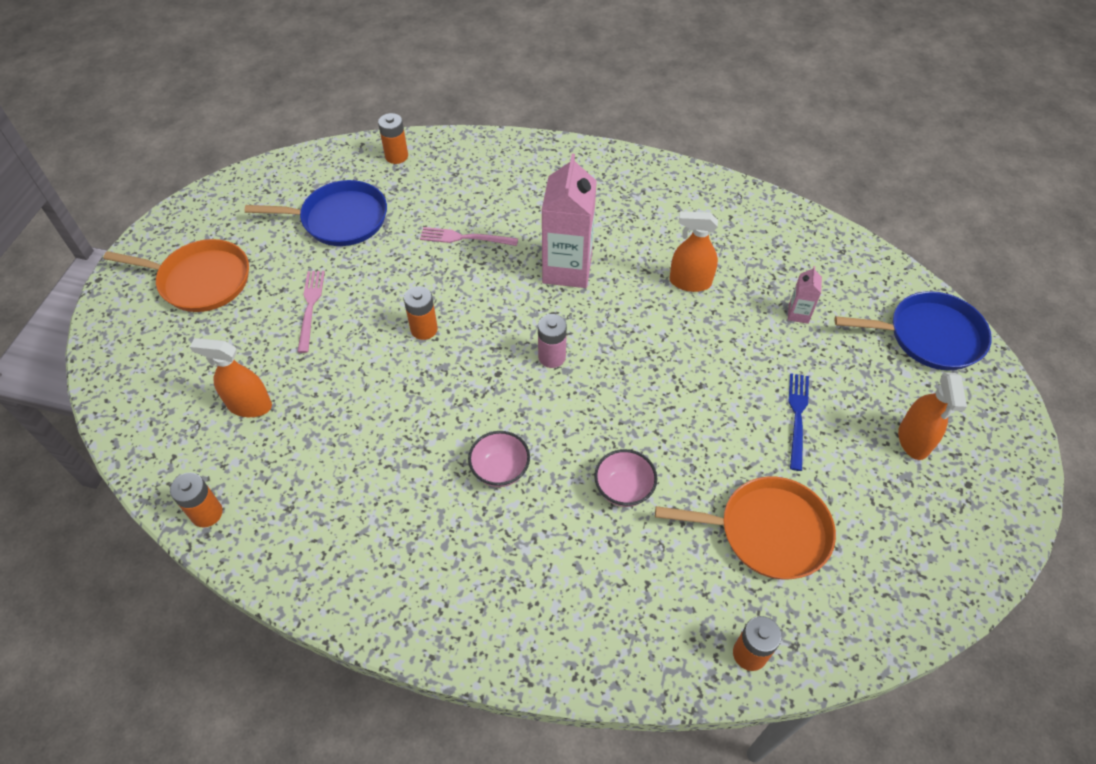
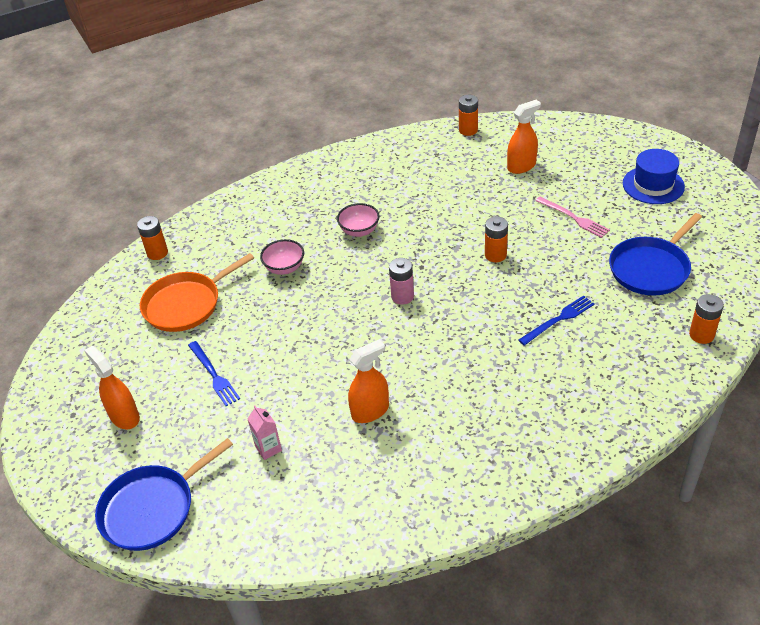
camera: 140 degrees right, 10 degrees down
(201, 280) = (653, 185): orange pan -> blue hat
(465, 238) = (558, 319): pink fork -> blue fork
(567, 269) = (464, 353): pink carton -> none

